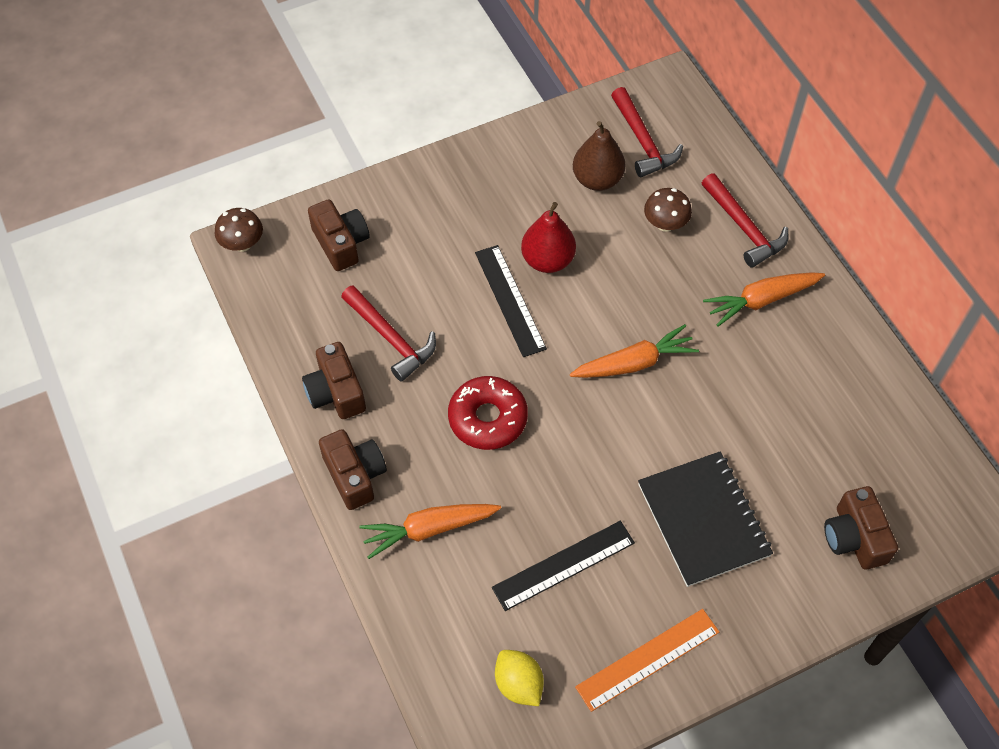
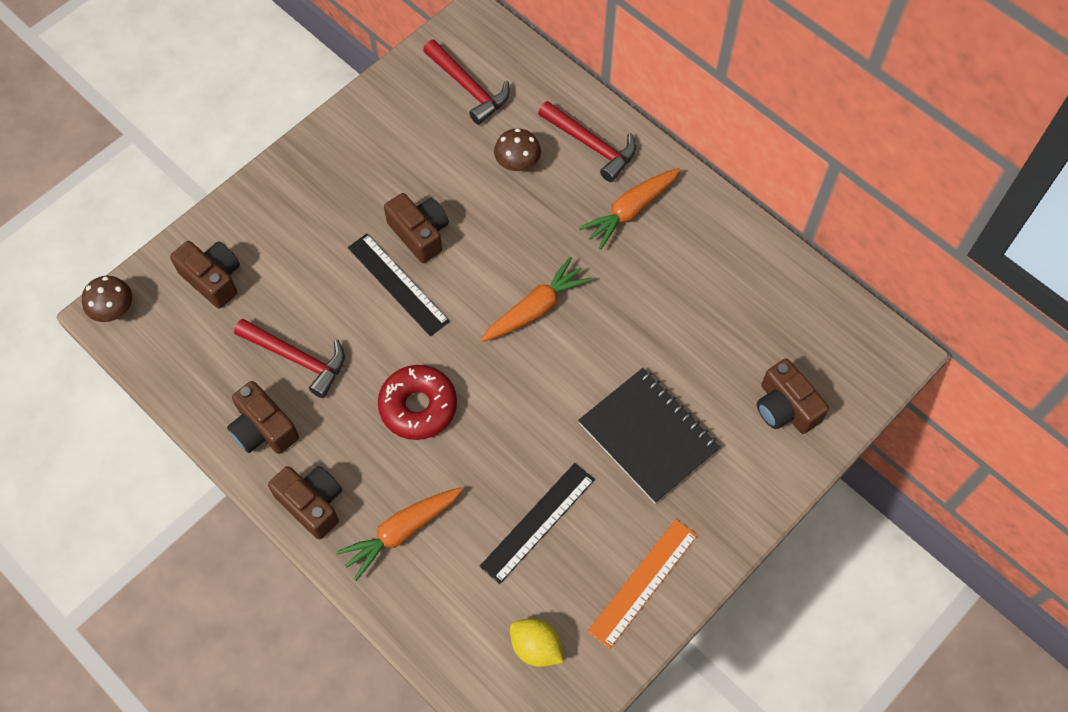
camera: 20 degrees left, 5 degrees up
(547, 260) = (420, 233): red pear -> brown camera
(597, 179) = (438, 139): brown pear -> none

